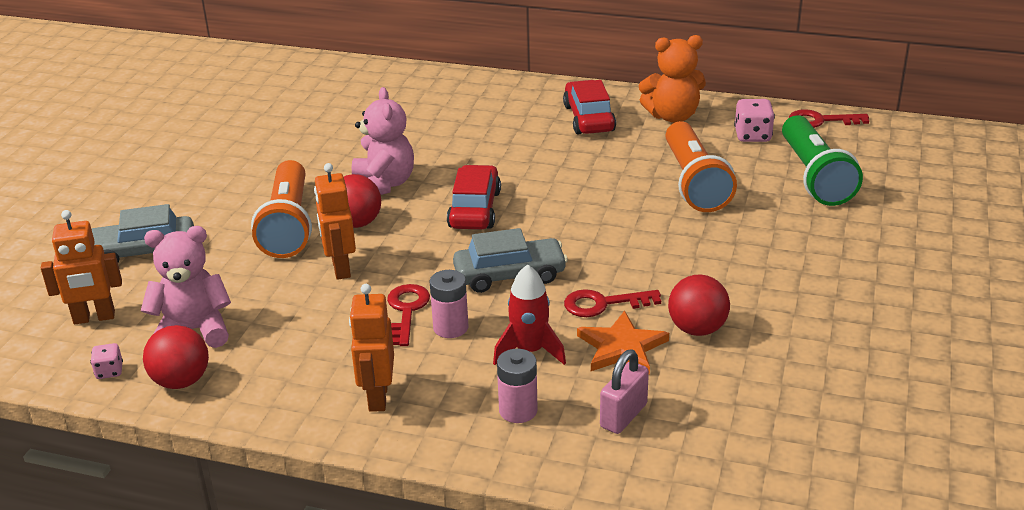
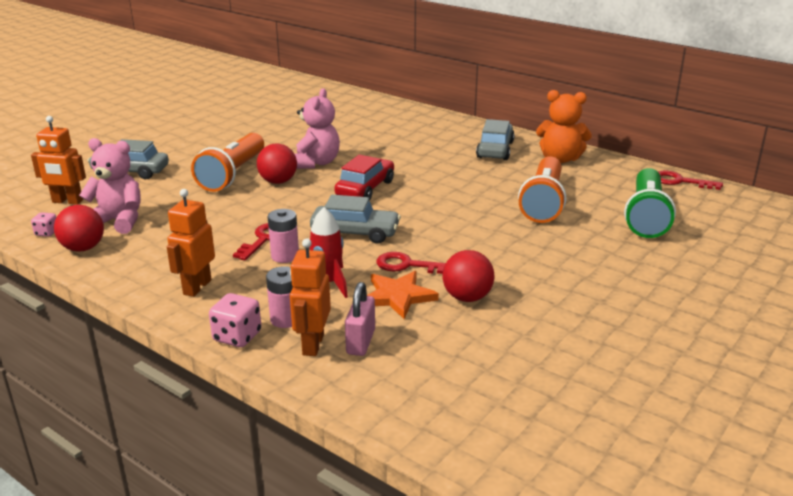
camera: 20 degrees right, 5 degrees down
(340, 268) = (243, 205): orange robot -> orange robot (312, 345)
(589, 118) = (495, 150): red car -> grey car
(623, 416) = (360, 342): pink padlock -> pink padlock turned 45 degrees counterclockwise
(752, 136) = (615, 181): pink dice -> pink dice (237, 336)

